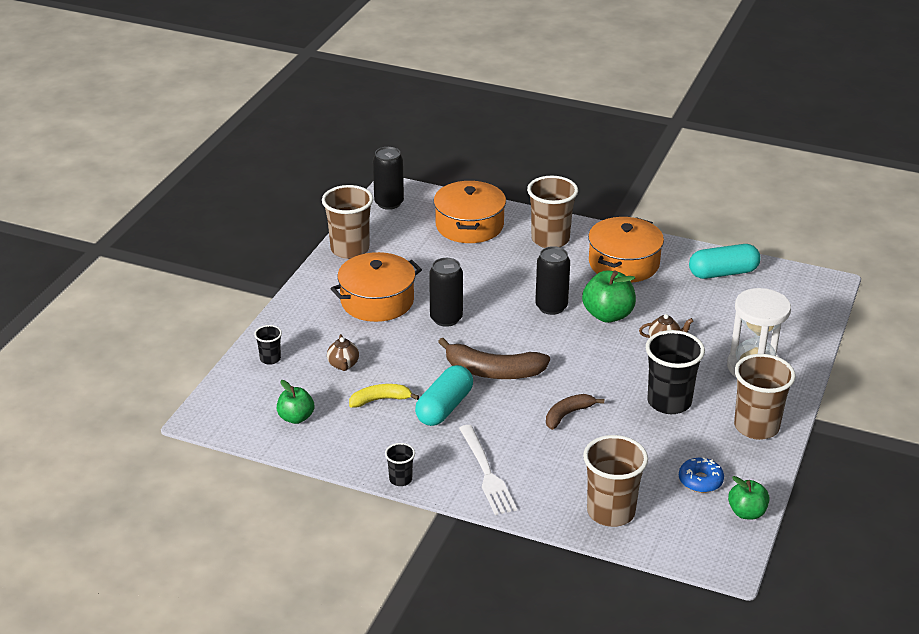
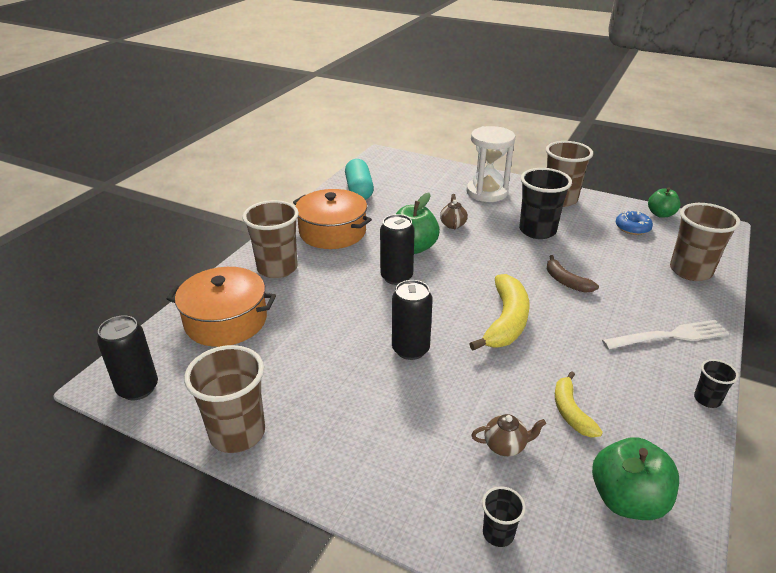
camera: 85 degrees left, 0 degrees up
(296, 418) = (627, 500): green apple -> green apple, size x1.54
(377, 301) = (367, 408): orange pot -> none
(444, 407) = (573, 359): turquoise capsule -> none
(493, 371) = (505, 321): brown banana -> yellow banana

